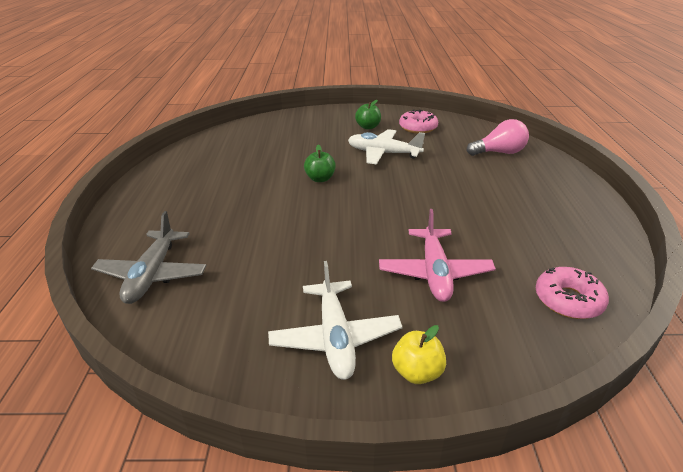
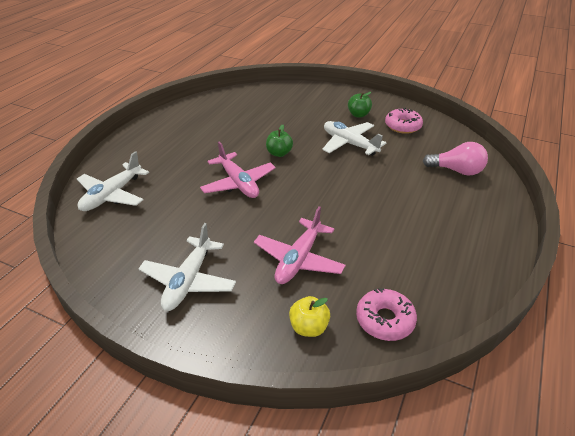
camera: 25 degrees right, 5 degrees up
(152, 274) = (112, 195): grey plane -> white plane
(301, 218) = (238, 183): none -> pink plane
(417, 372) = (221, 326): yellow apple -> yellow apple (309, 327)

